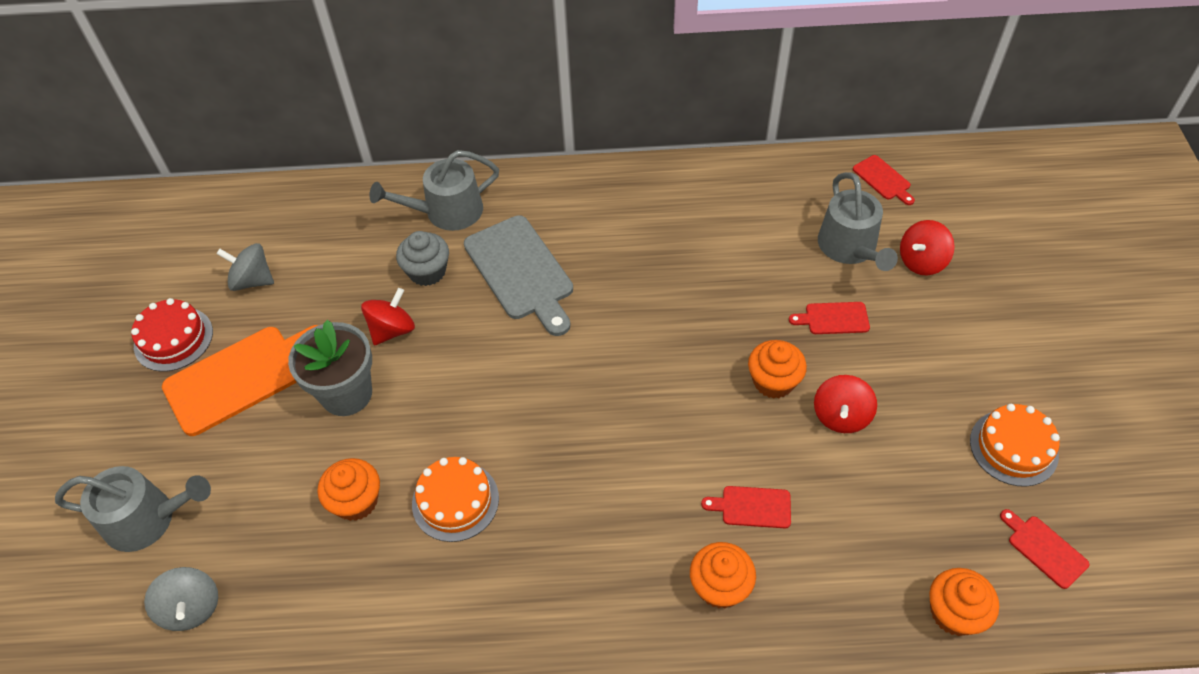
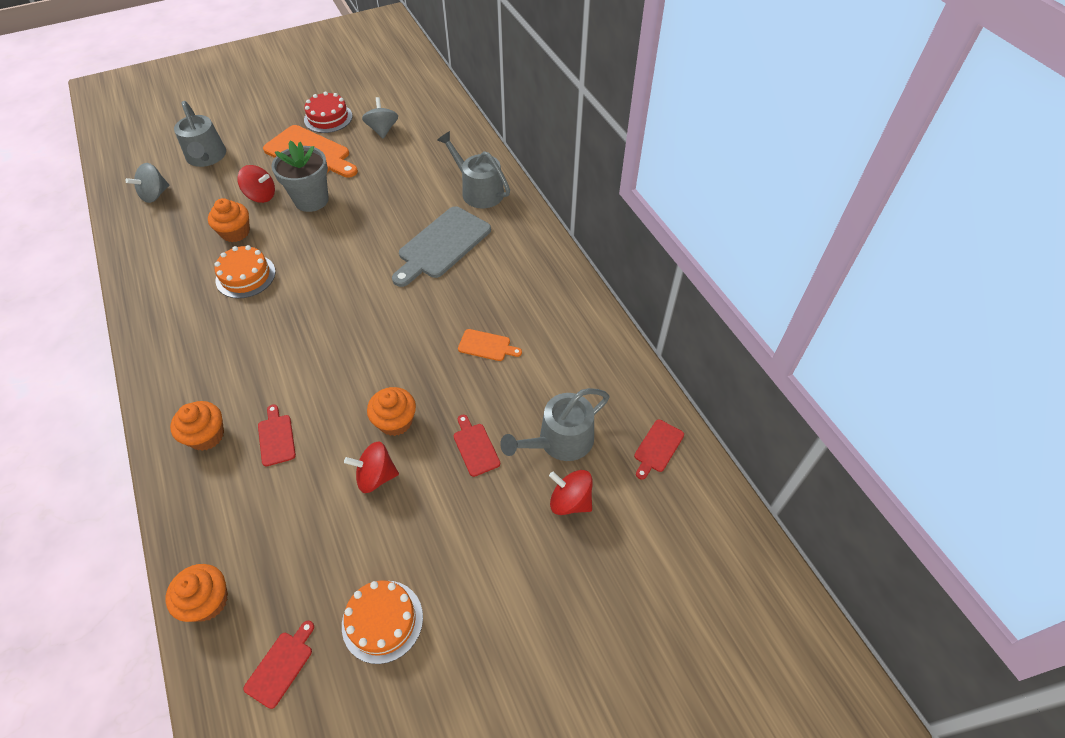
camera: 65 degrees right, 0 degrees up
(392, 330) = (367, 201): red spinning top -> red spinning top (261, 196)
(427, 271) = (422, 200): grey cupcake -> none
(701, 272) = (486, 346): none -> orange cutting board

